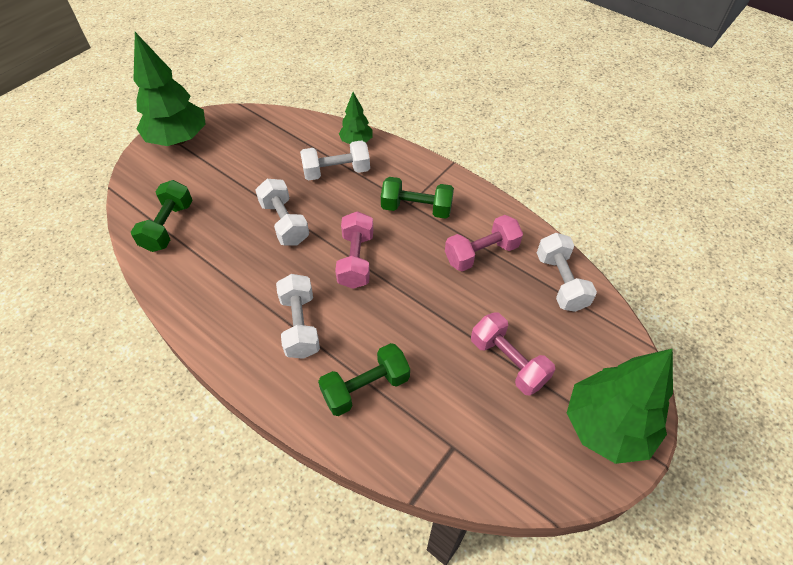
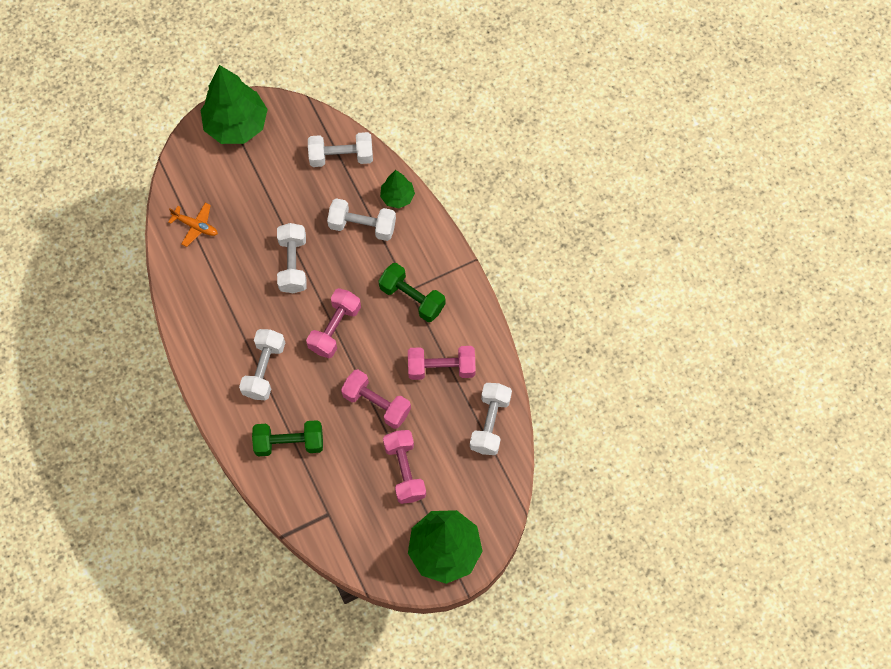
camera: 25 degrees right, 15 degrees up
(168, 226) = (196, 226): green dumbbell -> orange plane
(289, 131) = (341, 156): none -> white dumbbell
(438, 310) = (376, 403): none -> pink dumbbell

